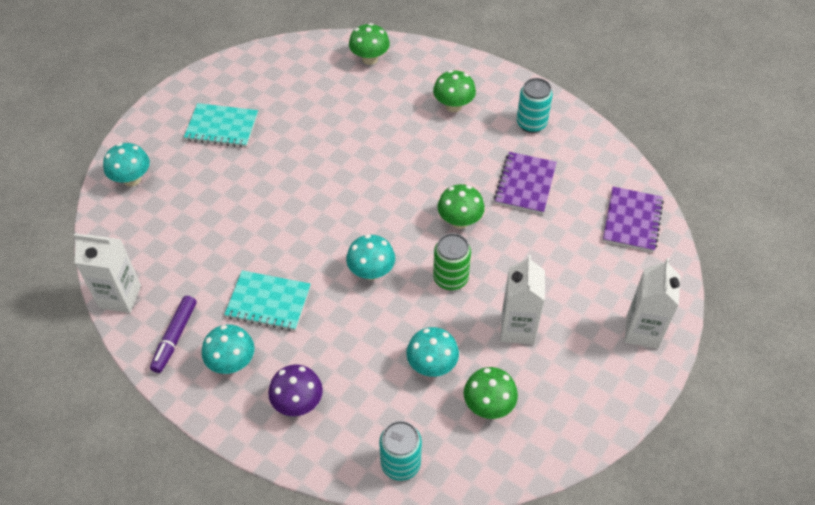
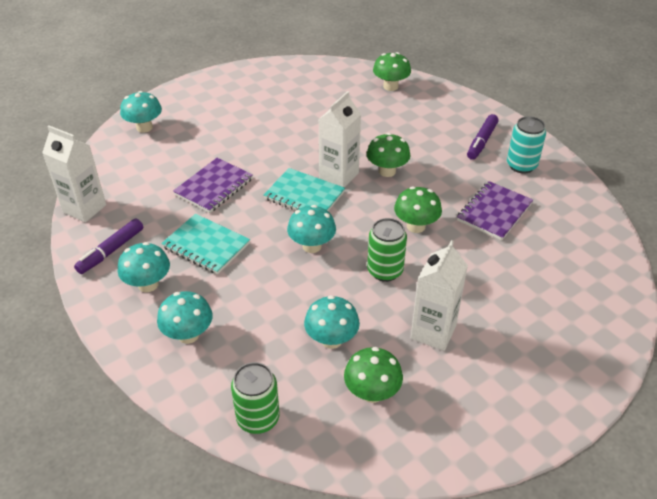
camera: 20 degrees right, 10 degrees down
(222, 127) = (238, 108): turquoise notebook -> turquoise notebook (304, 195)
(298, 403) = (188, 335): purple mushroom -> turquoise mushroom
(400, 463) = (258, 418): turquoise can -> green can
(453, 106) = (451, 136): green mushroom -> green mushroom (387, 171)
(484, 105) = (481, 142): none -> purple marker
(632, 221) = (594, 269): purple notebook -> purple notebook (214, 187)
(642, 331) = (567, 372): white carton -> white carton (339, 175)

